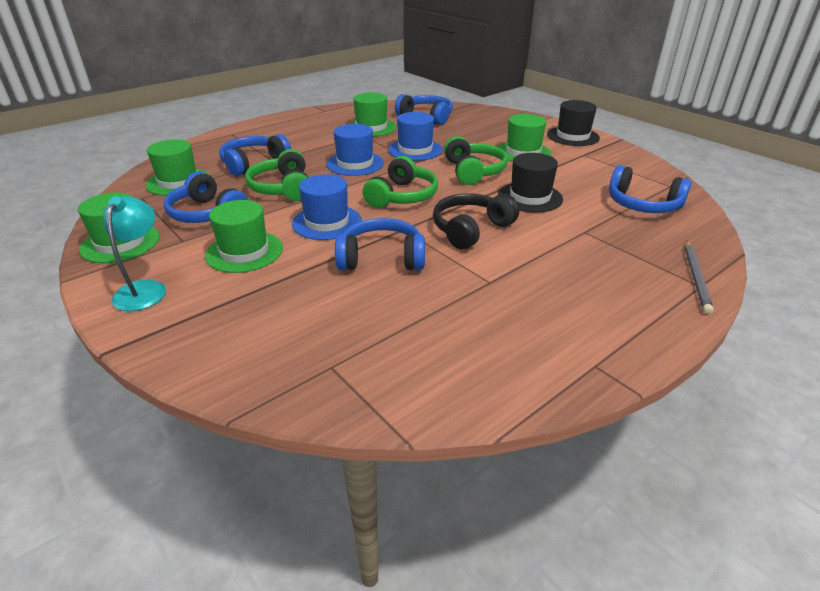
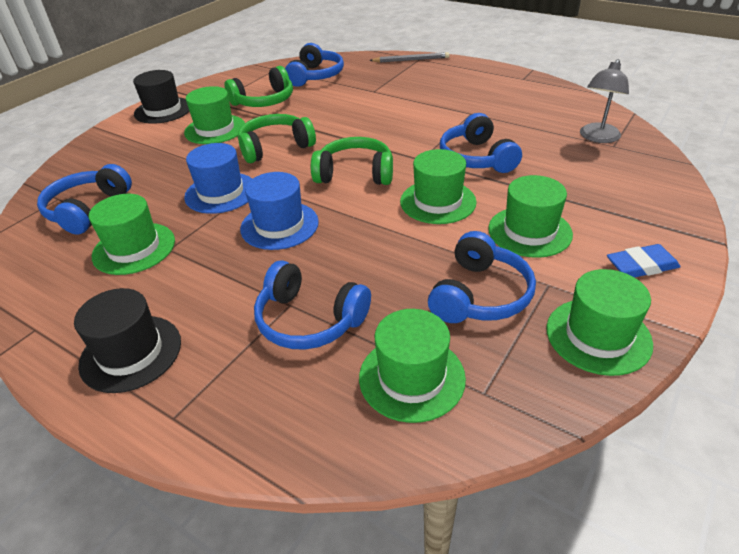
camera: 105 degrees left, 5 degrees up
(144, 289) = (641, 266): turquoise lamp -> blue eraser
(282, 188) = (377, 259): green headphones -> green headphones (264, 101)
(327, 222) = (438, 202): blue hat -> green hat
(360, 361) = (597, 138): none -> grey lamp
(471, 229) = (400, 130): black headphones -> none
(530, 197) = (324, 115): black hat -> black hat (131, 353)

